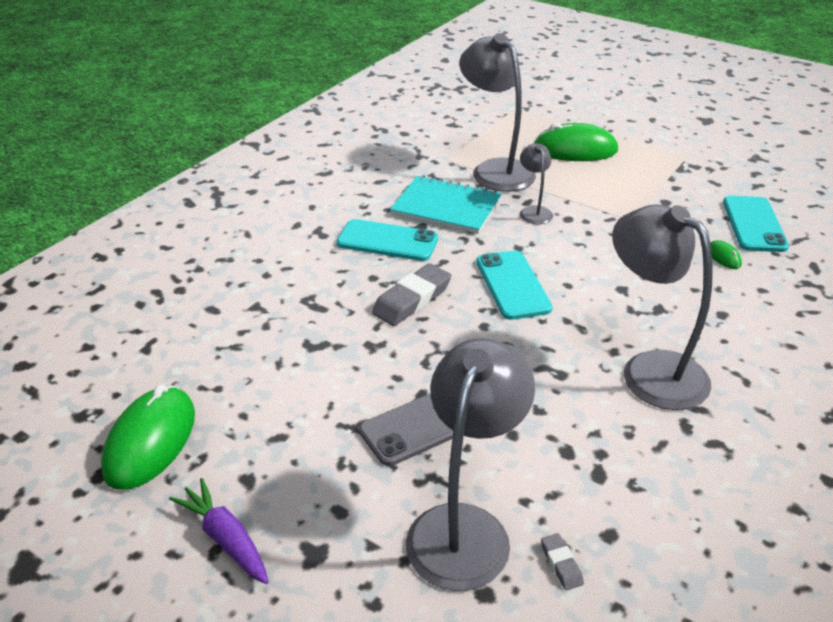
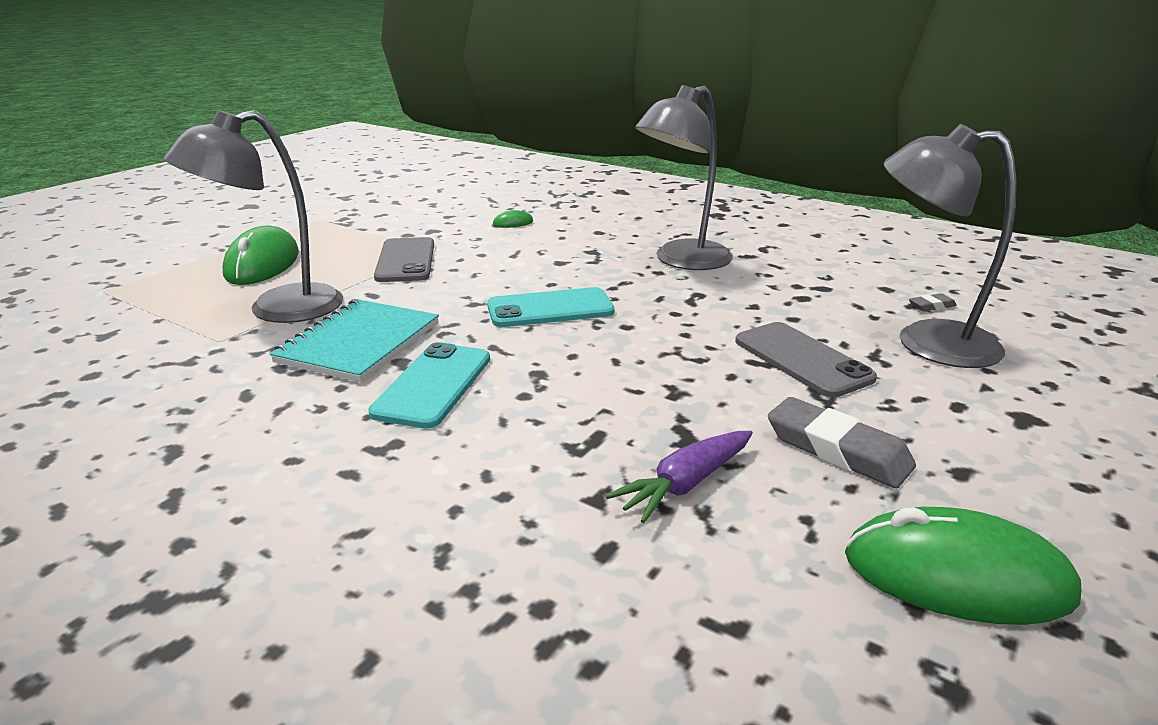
camera: 90 degrees left, 10 degrees down
(225, 538) = (1062, 479): purple carrot -> purple carrot (685, 484)
(412, 300) = (578, 367): grey eraser -> grey eraser (837, 450)
(534, 211) = (397, 292): grey lamp -> none
(600, 208) = (406, 260): none -> grey phone
(754, 224) = (463, 209): turquoise phone -> none

